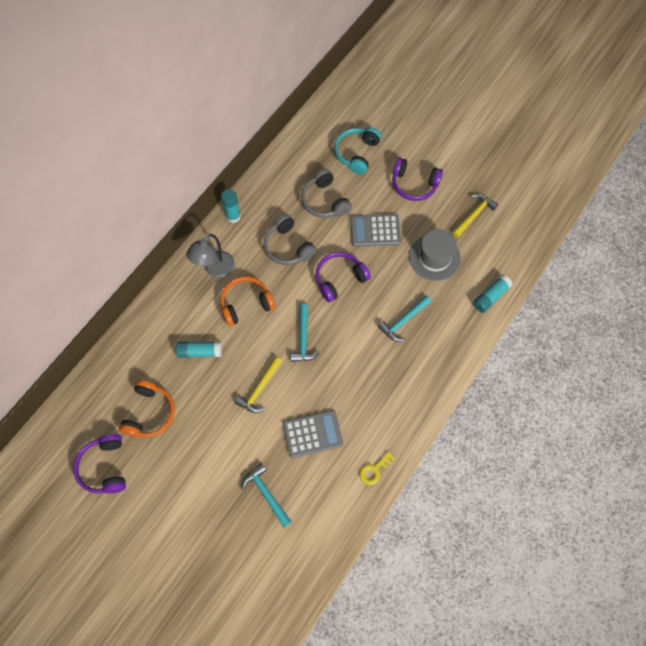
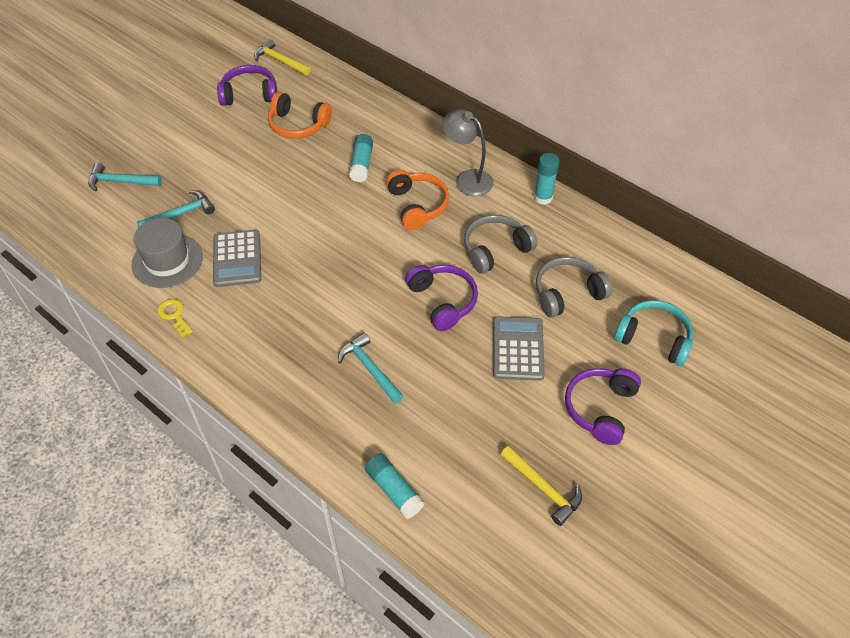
camera: 95 degrees right, 15 degrees down
(260, 389) = (305, 214): yellow hammer -> yellow hammer (280, 61)
(303, 338) = (362, 257): turquoise hammer -> turquoise hammer (120, 182)
(434, 257) = (468, 420): grey hat -> grey hat (167, 260)

